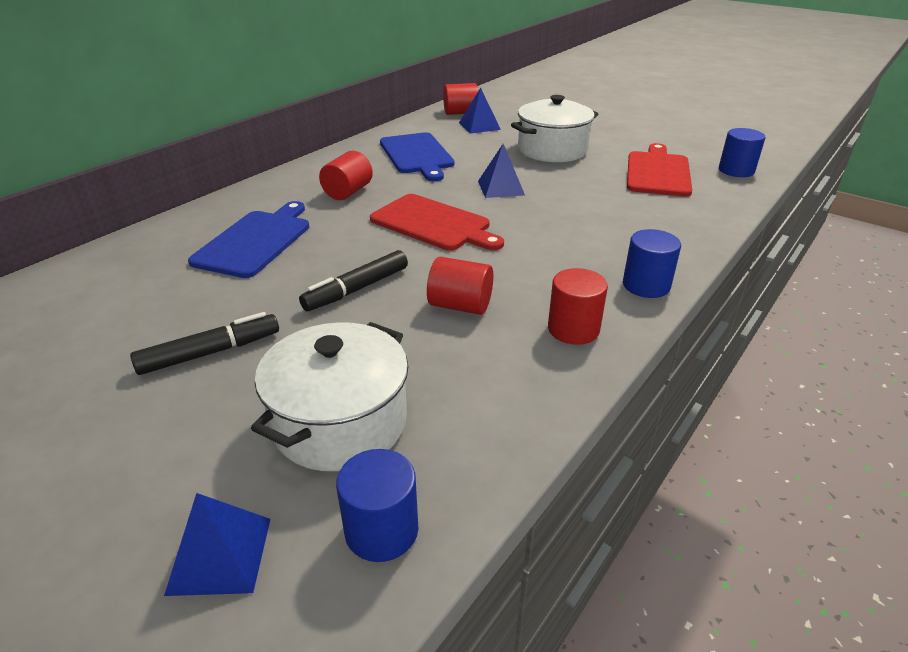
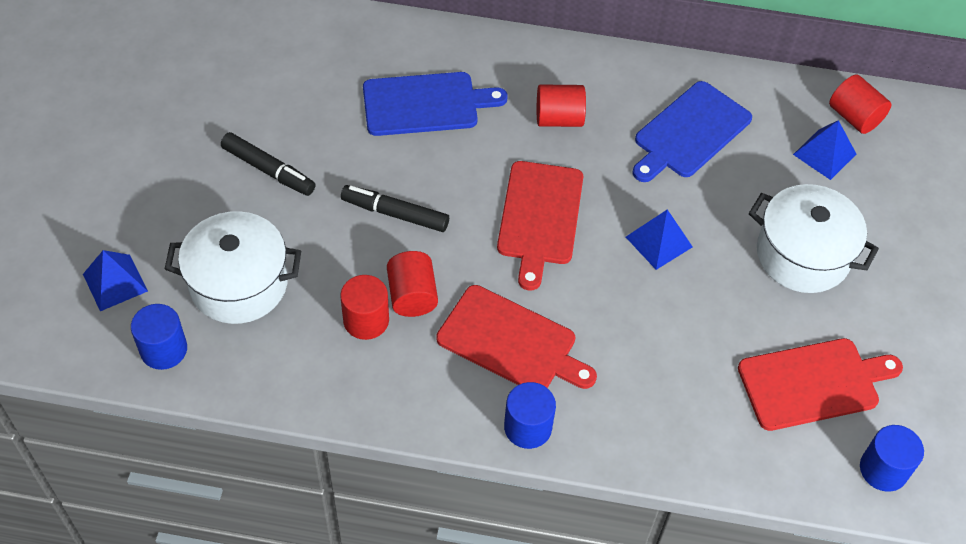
camera: 60 degrees right, 20 degrees up
(550, 269) = (511, 342): none -> red cutting board
(573, 329) = (423, 388): red cylinder -> red cylinder (366, 320)

